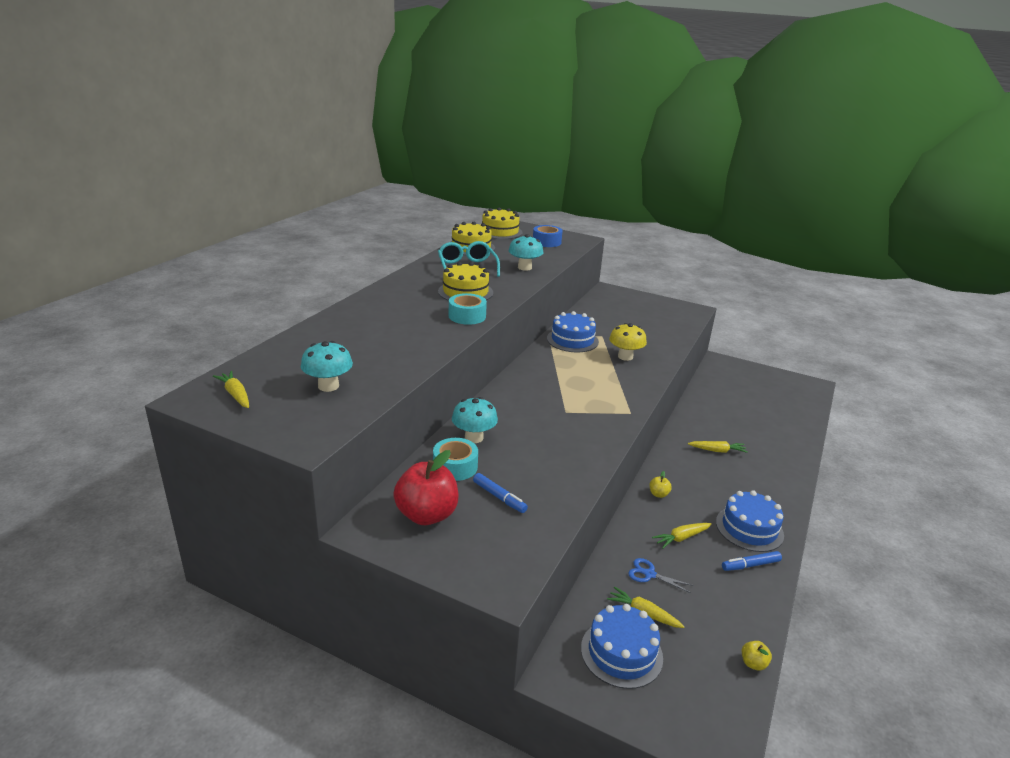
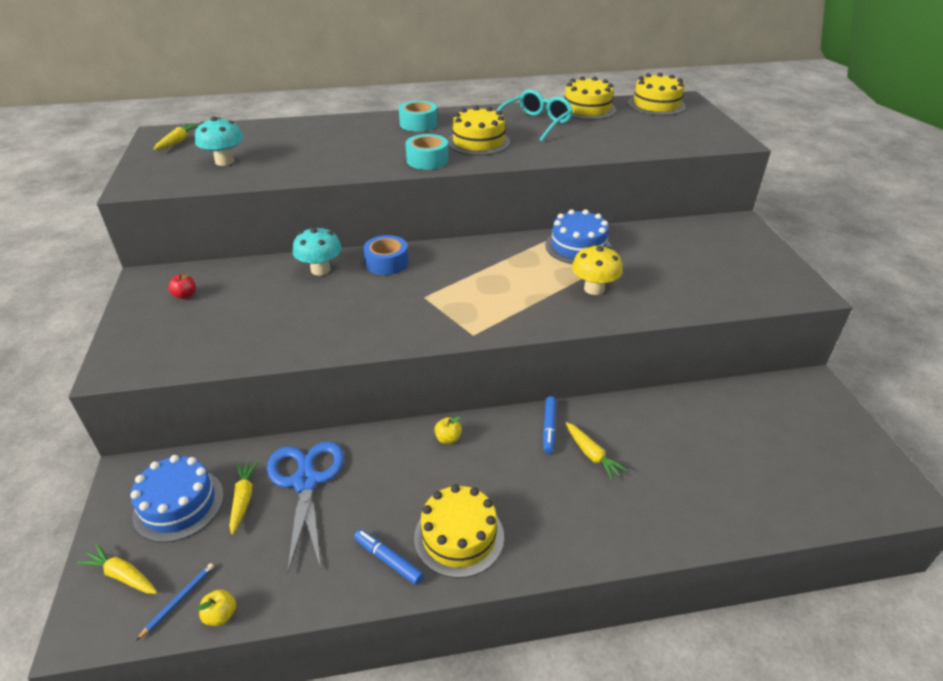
camera: 55 degrees right, 10 degrees up
(427, 515) = (185, 295): red apple -> red apple, size x0.43
(455, 466) = (266, 279): turquoise tape -> turquoise tape (418, 124)
(499, 497) = (239, 317): blue marker -> blue marker (549, 428)
(524, 267) = (589, 144): turquoise mushroom -> none
(546, 242) = (682, 130): blue tape -> blue tape (386, 263)
(649, 574) = (305, 482): blue scissors -> blue scissors, size x2.05
(681, 538) = (386, 484): yellow carrot -> yellow carrot (122, 575)
(726, 683) = (178, 600): none -> blue pencil
(749, 528) = (459, 536): blue cake -> yellow cake

